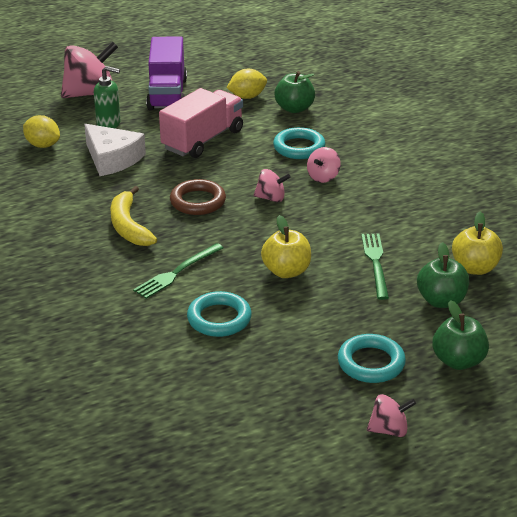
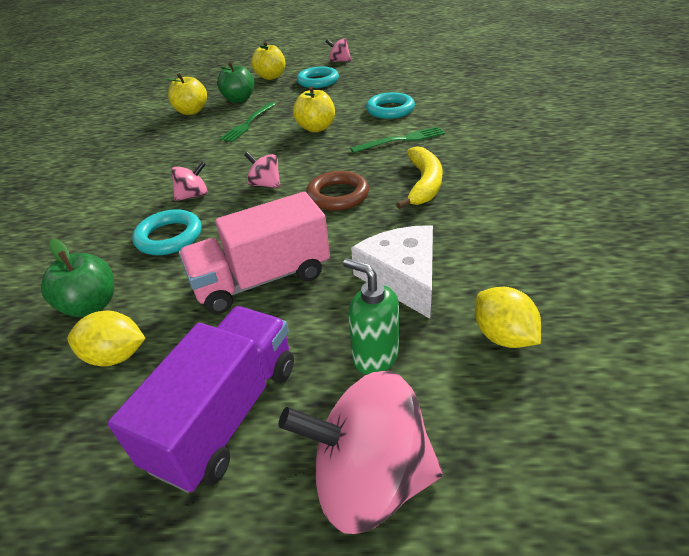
camera: 150 degrees left, 5 degrees up
(458, 361) = (271, 77): green apple -> yellow apple

